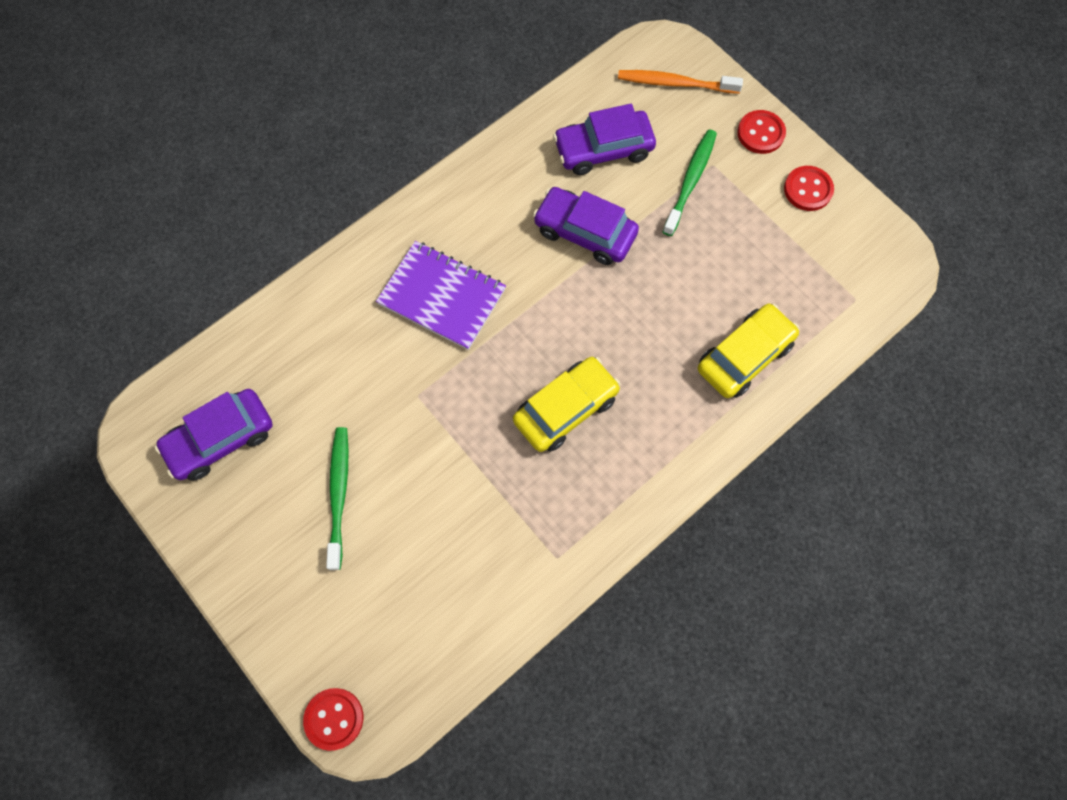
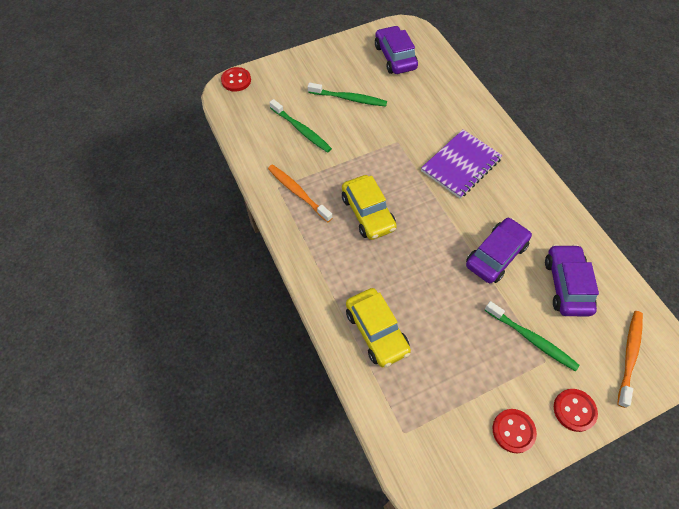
camera: 105 degrees right, 10 degrees down
(429, 555) = (301, 130): none -> green toothbrush
(558, 523) = (298, 192): none -> orange toothbrush

